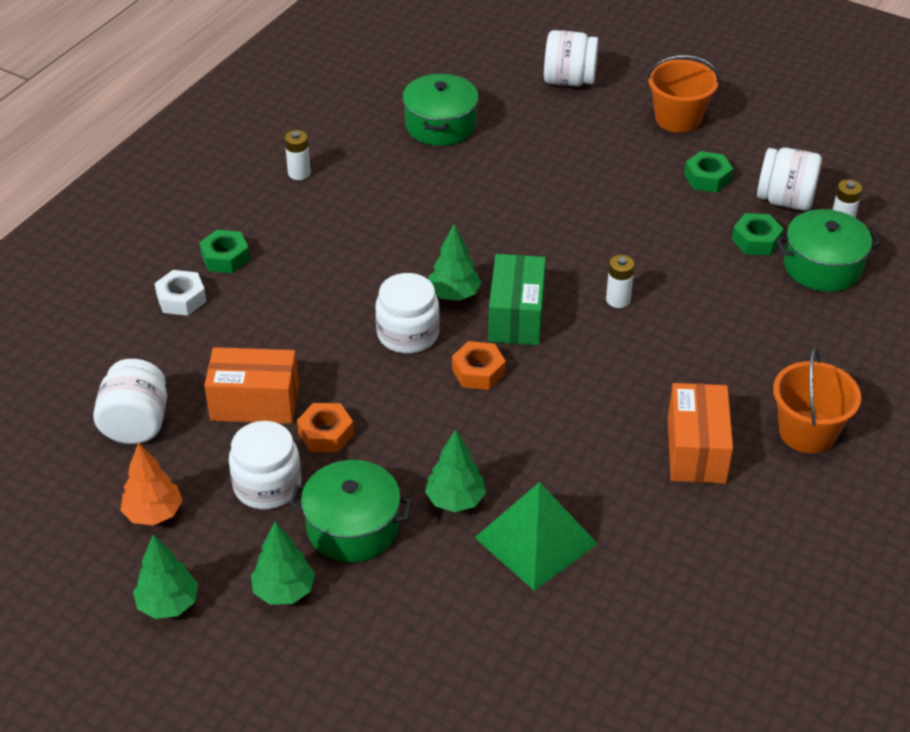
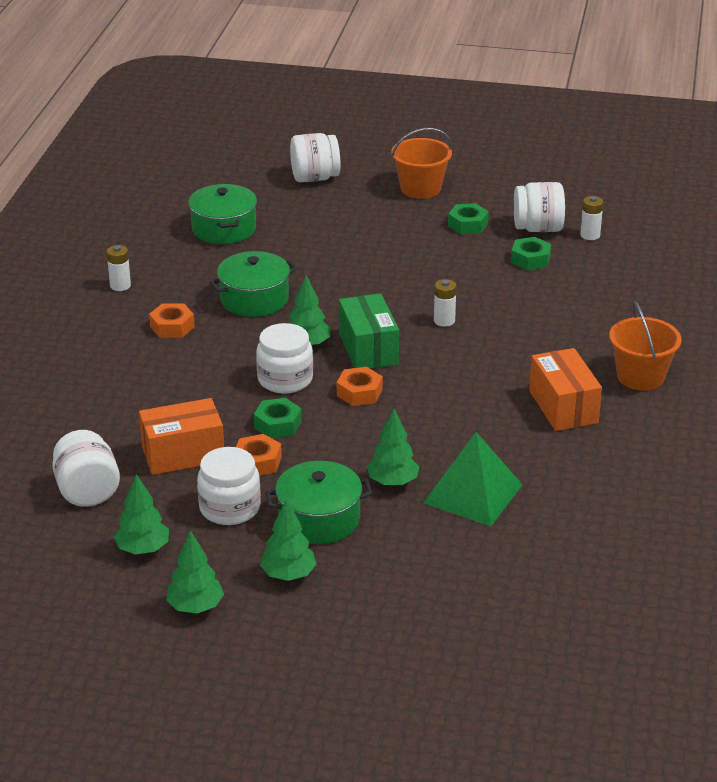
camera: 20 degrees left, 10 degrees down
(154, 513) = (143, 549): orange tree -> green tree
(181, 299) = (71, 395): white nut -> none
(225, 257) = (92, 358): green nut -> green nut (277, 424)
(325, 237) = (172, 327): none -> orange nut
(822, 266) = (591, 266): green pot -> green pot (254, 299)

